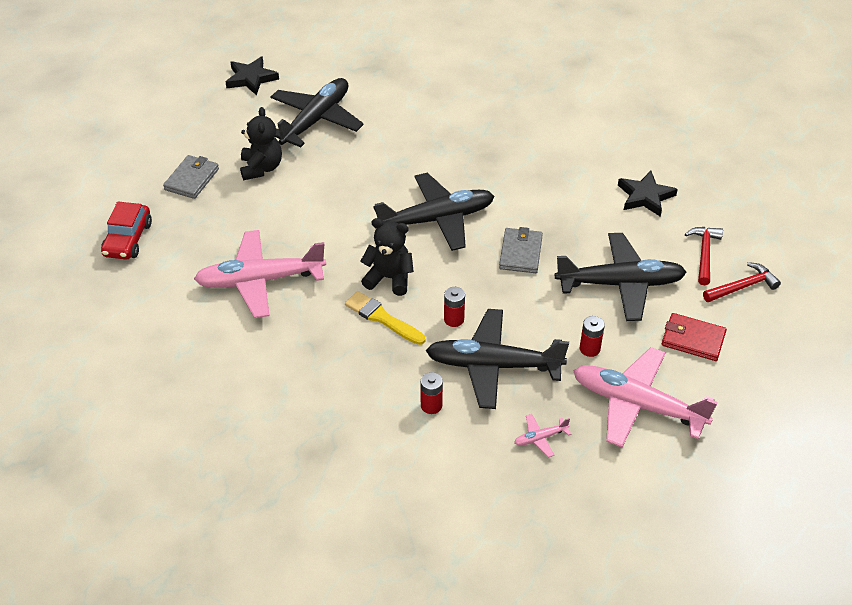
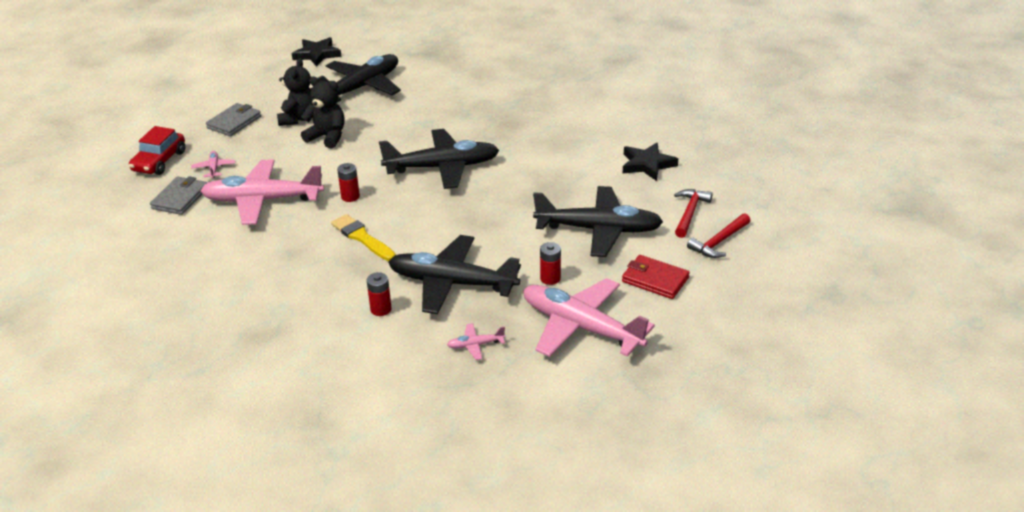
camera: 10 degrees right, 10 degrees down
(192, 243) = (214, 168): none -> pink plane
(389, 278) = (381, 208): black teddy bear -> black teddy bear (327, 137)
(454, 319) = (428, 244): red battery -> red battery (350, 197)
(520, 253) = (511, 198): grey wallet -> grey wallet (180, 198)
(742, 287) = (719, 242): red hammer -> red hammer turned 150 degrees clockwise

